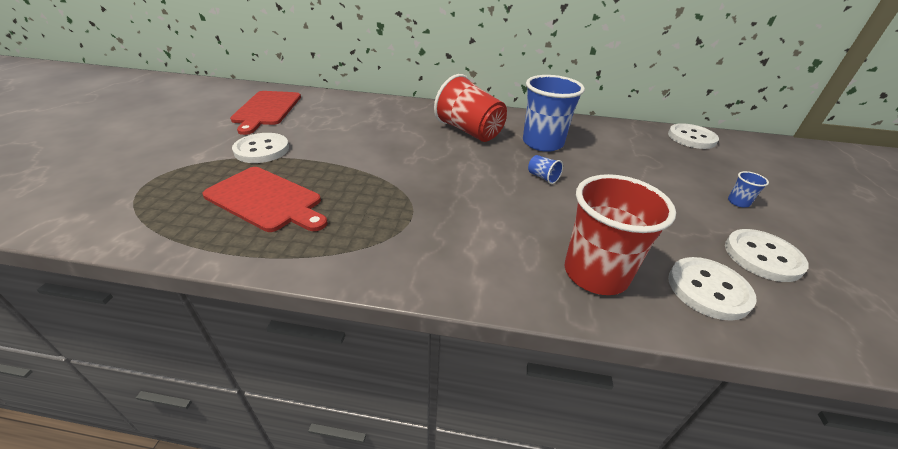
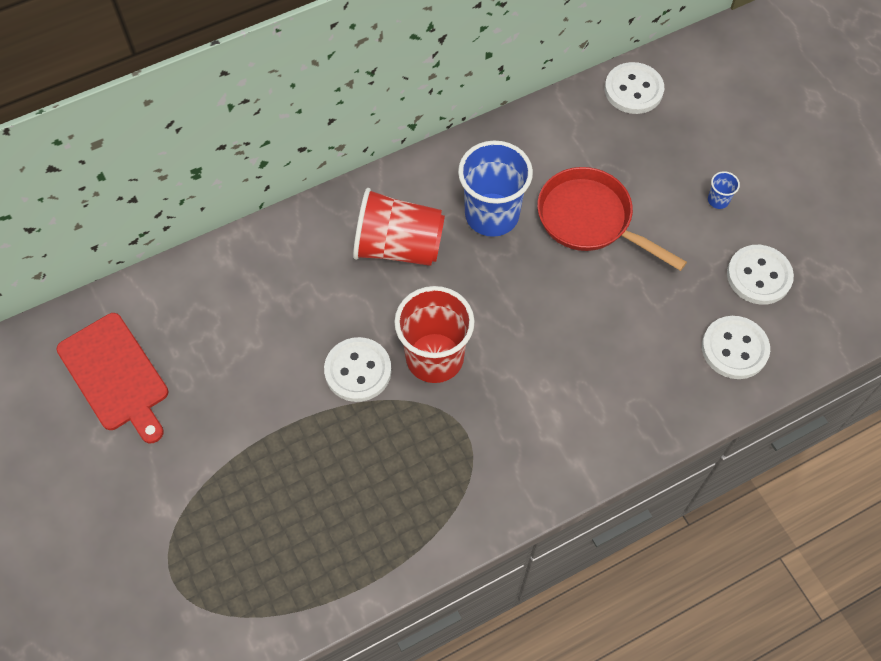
camera: 35 degrees left, 25 degrees up
(262, 150) = (215, 449): white button -> white button (358, 371)
(266, 200) = (318, 510): red cutting board -> none
(543, 177) = (533, 284): blue cup -> none
(595, 273) = (652, 390): red cup -> red cup (434, 358)
(614, 170) = (590, 219): none -> red pan

